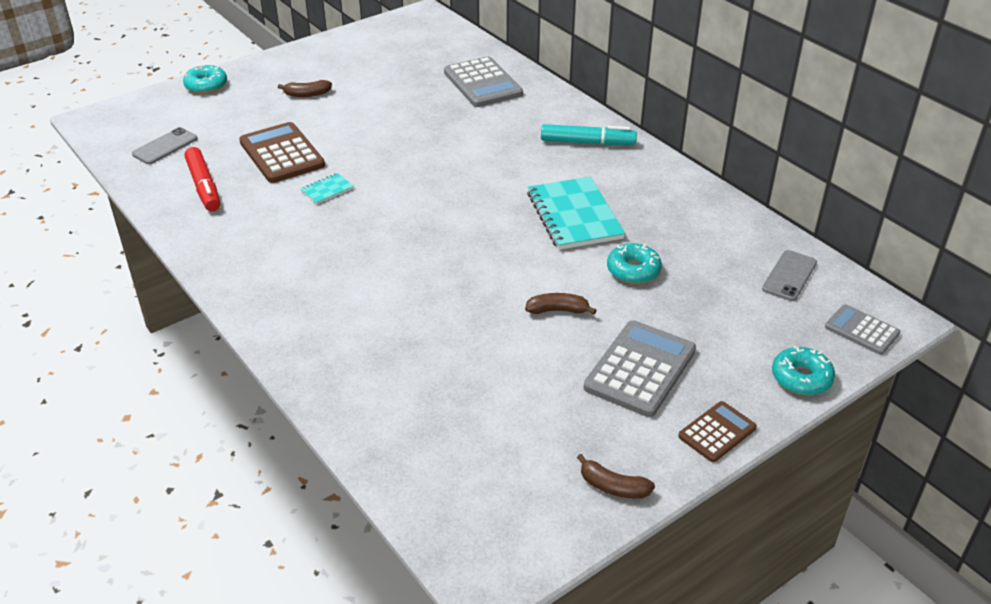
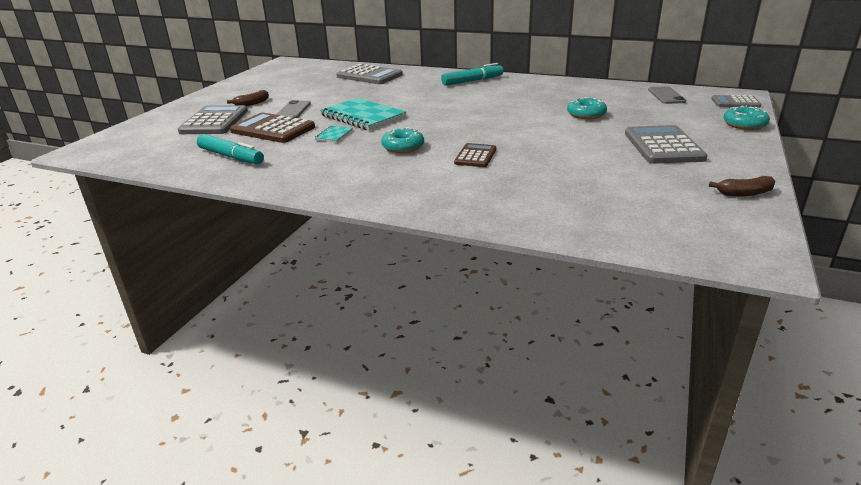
camera: 30 degrees left, 10 degrees down
(165, 146) = (167, 148): grey phone -> grey phone (293, 110)
(204, 186) = (231, 157): red marker -> turquoise marker
(206, 85) = (162, 116): turquoise donut -> turquoise donut (403, 147)
(243, 115) = (214, 121): none -> grey calculator
(558, 310) = (574, 139): brown banana -> none
(574, 215) = (514, 105): turquoise notebook -> turquoise notebook (363, 116)
(717, 432) = (749, 155): brown calculator -> brown calculator (475, 156)

